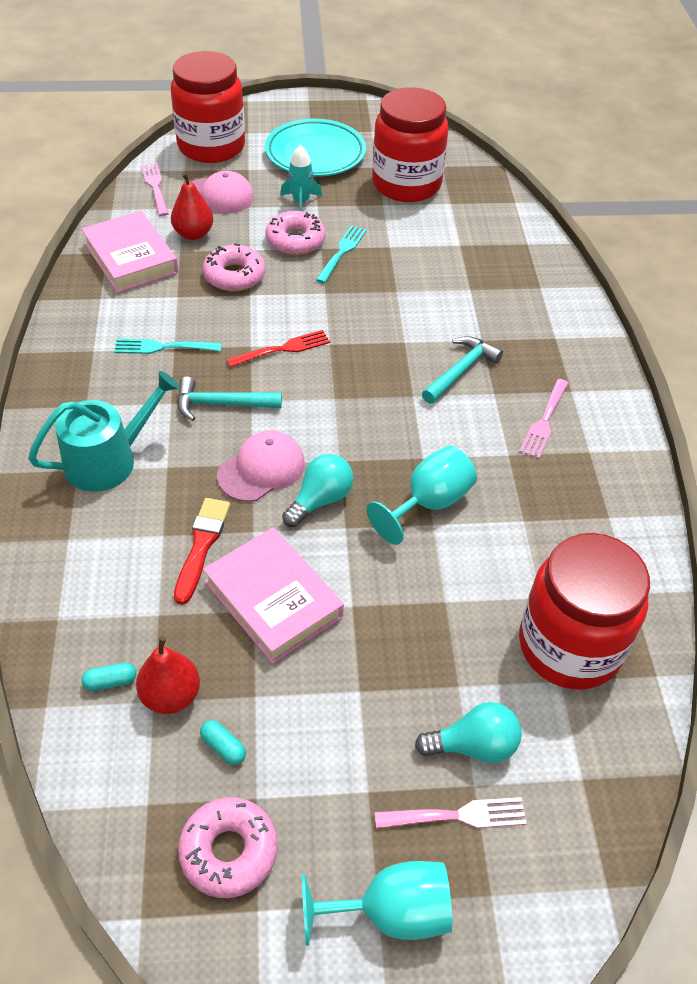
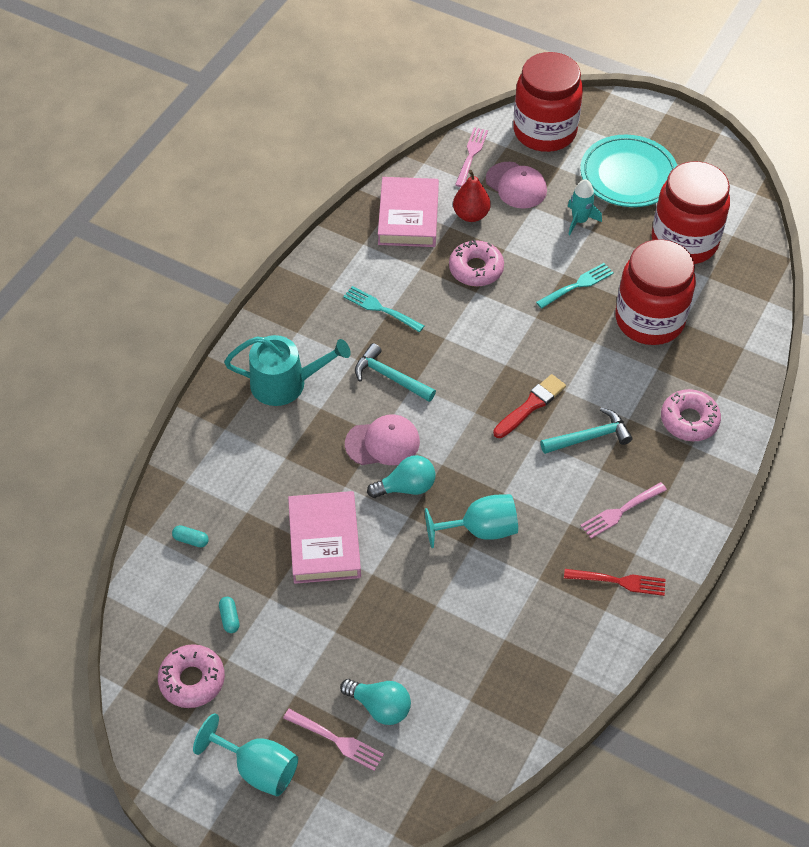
camera: 35 degrees right, 5 degrees up
(171, 695) = (220, 569): red pear -> none
(201, 546) = (304, 479): red brush -> red brush (531, 405)
(282, 349) = (466, 352): red fork -> red fork (618, 581)
(295, 240) = (547, 257): pink donut -> pink donut (689, 420)
(569, 646) = (496, 682): red jar -> red jar (649, 320)

